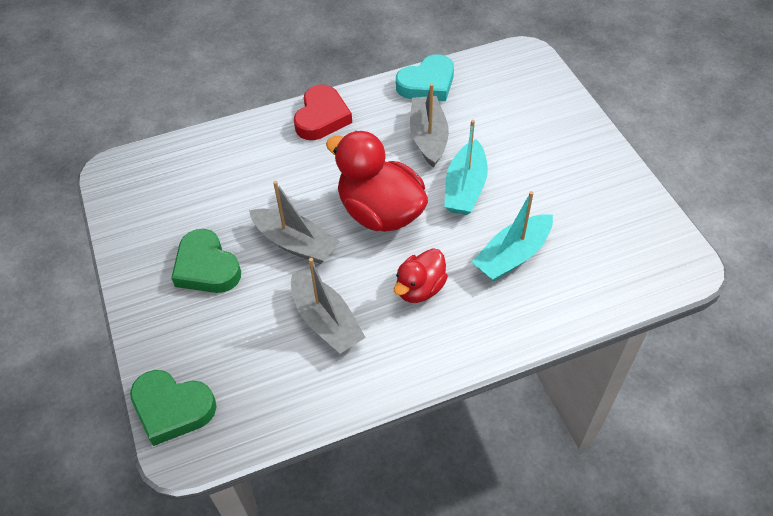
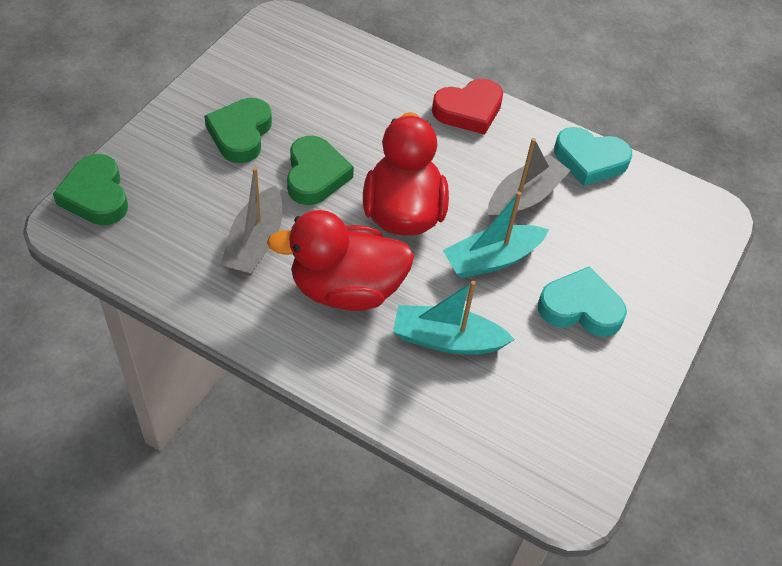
camera: 45 degrees right, 0 degrees up
(295, 243) = (315, 175): grey boat -> green heart
(420, 288) = (346, 289): red duck -> red duck, size x1.76
(543, 167) = (580, 308): none -> turquoise heart

